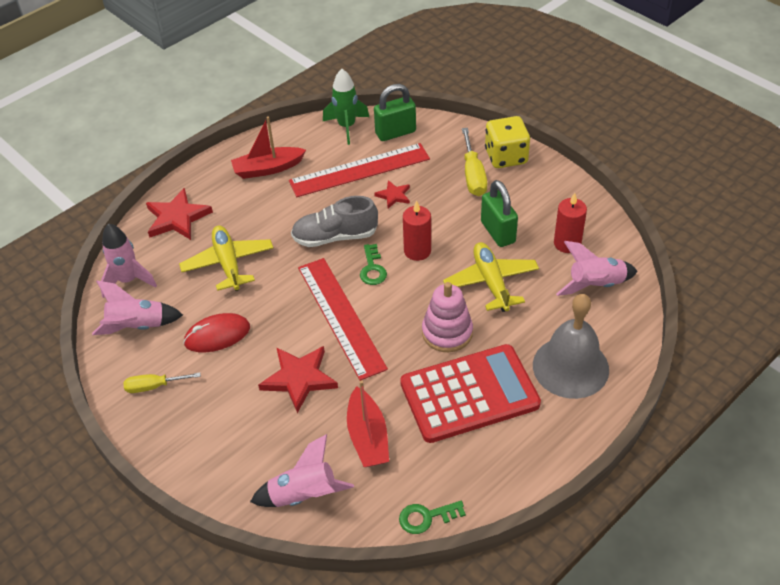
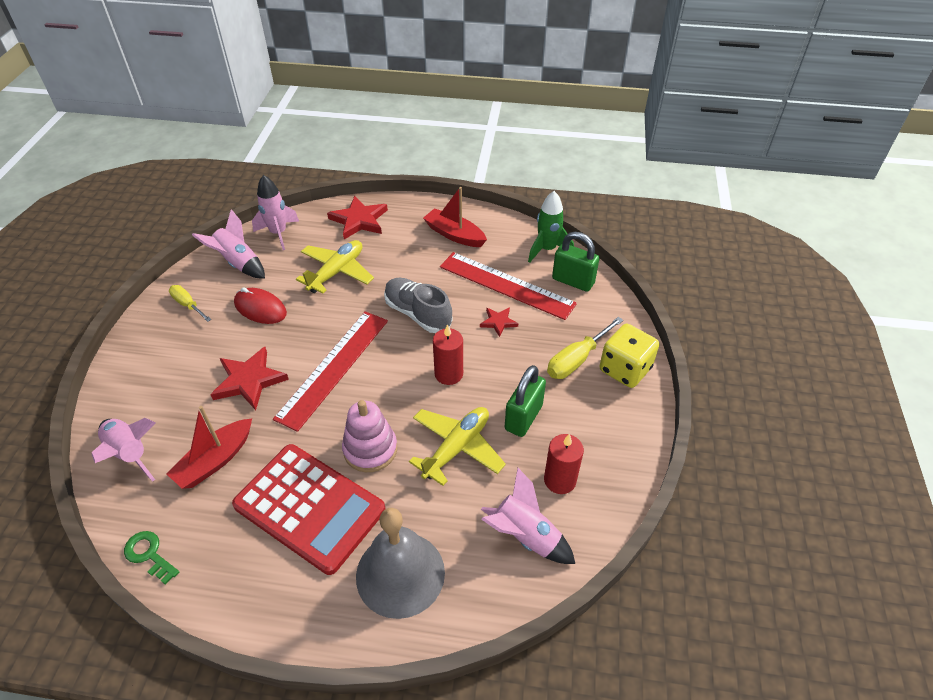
camera: 50 degrees right, 0 degrees up
(372, 269) = (403, 357): green key -> none

